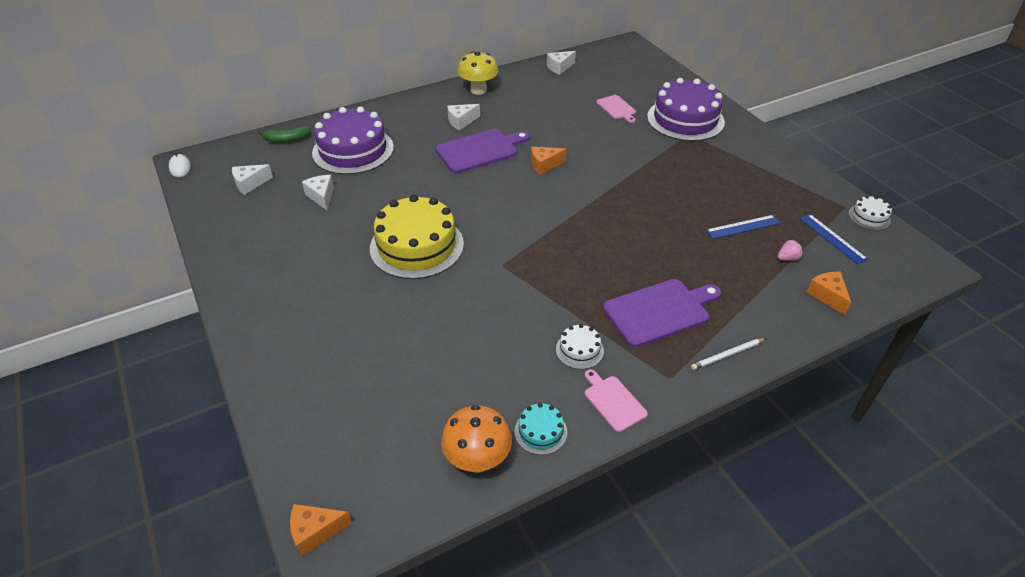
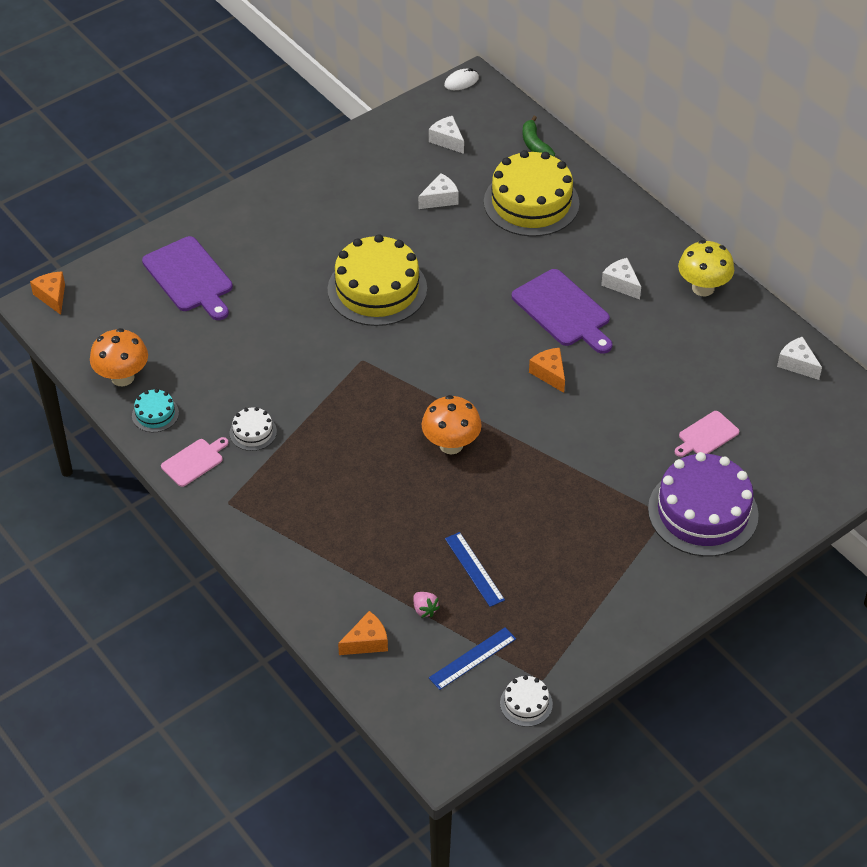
camera: 80 degrees right, 5 degrees up
(353, 150) = (531, 202): purple cake -> yellow cake
(611, 224) = (451, 445): none -> orange mushroom
(659, 311) = (316, 492): purple cutting board -> purple cutting board (189, 277)
(727, 355) = (264, 548): white pencil -> none

